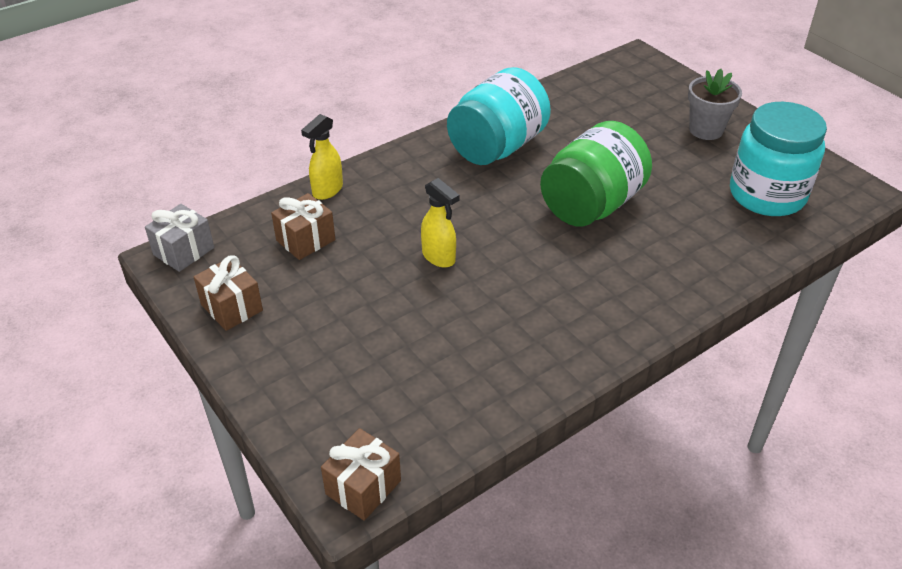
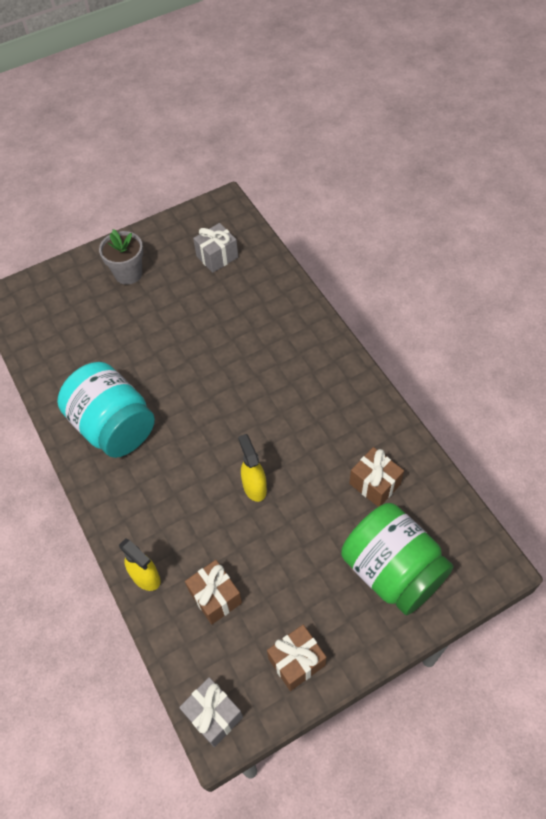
camera: 80 degrees left, 15 degrees up
(363, 487) = (485, 555): brown gift -> brown gift (374, 484)
(439, 257) = (254, 487): yellow spray bottle -> yellow spray bottle turned 75 degrees counterclockwise
(591, 205) = (207, 368): green jar -> green jar (392, 570)
(767, 195) = (217, 257): turquoise jar -> grey gift

